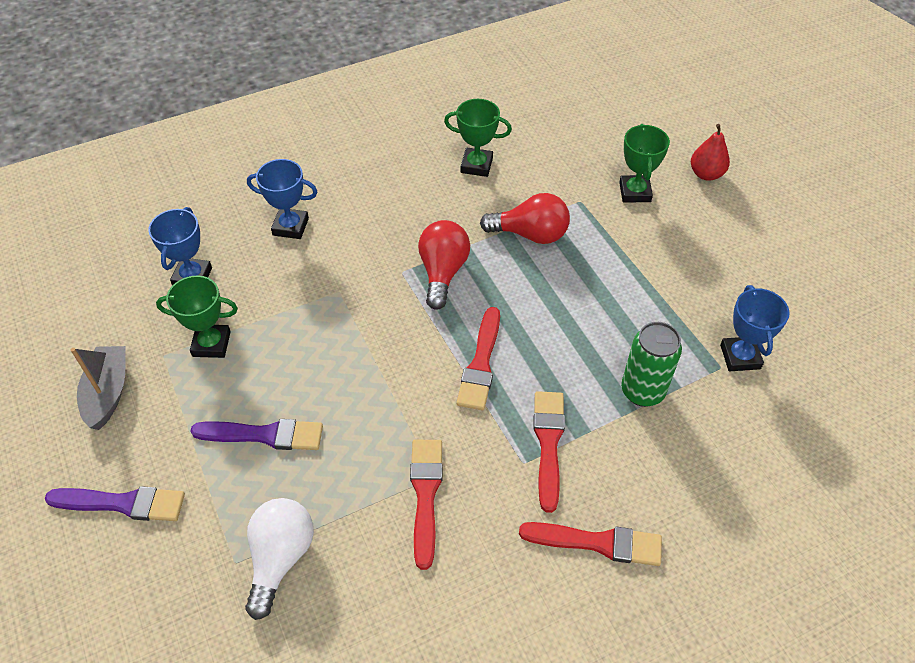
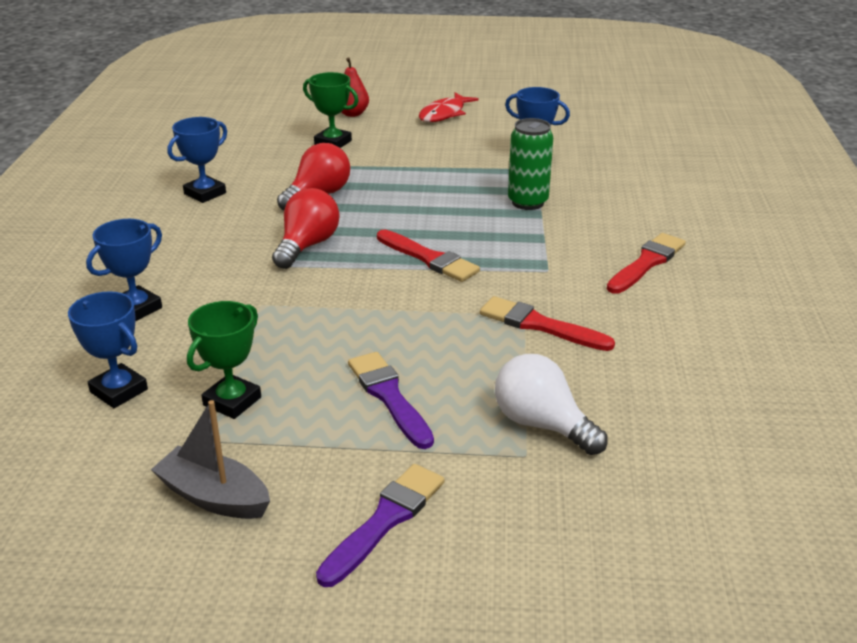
camera: 60 degrees left, 20 degrees down
(264, 435) = (389, 396): purple brush -> purple brush turned 60 degrees counterclockwise
(443, 272) = (307, 246): red light bulb -> red light bulb turned 75 degrees clockwise
(476, 165) = (205, 193): green trophy -> blue trophy
(548, 443) = (539, 254): red brush -> none
(774, 239) = (444, 114): none -> red fish

